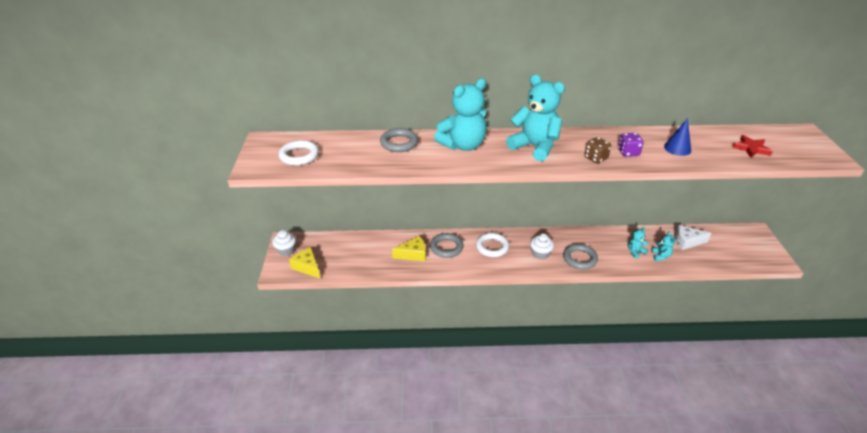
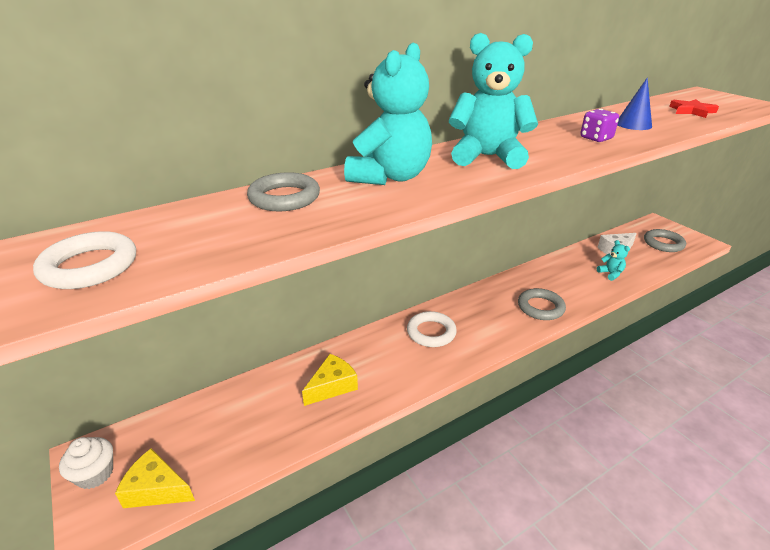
camera: 30 degrees left, 5 degrees down
(446, 247) = (372, 356): grey ring -> grey ring (663, 243)
(540, 254) = (494, 318): white cupcake -> none
(595, 158) = (573, 151): brown dice -> none
(635, 252) = (584, 278): turquoise teddy bear -> none

